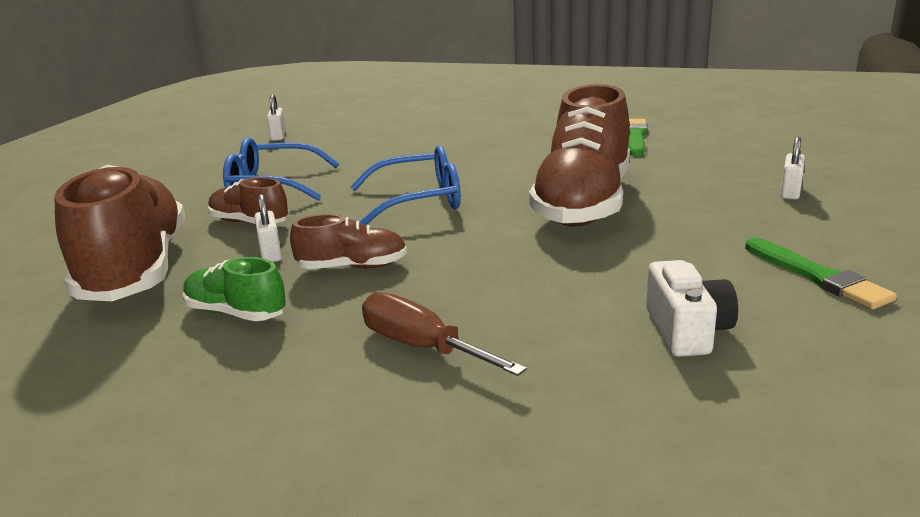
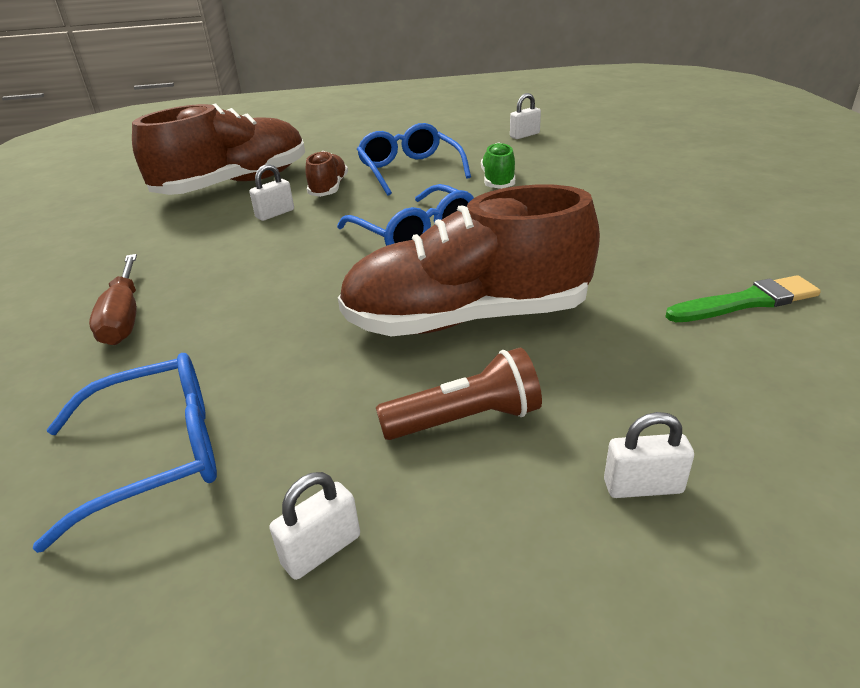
camera: 65 degrees right, 10 degrees up
(236, 313) = (175, 235): green shoe -> green shoe (498, 181)
(352, 267) = (259, 249): brown shoe -> none
(422, 347) = (124, 318): brown screwdriver -> brown screwdriver turned 150 degrees clockwise
(687, 330) = (156, 454): white camera -> blue glasses
(707, 221) = (465, 419): none -> brown flashlight
(817, 276) = (321, 550): green brush -> white padlock

